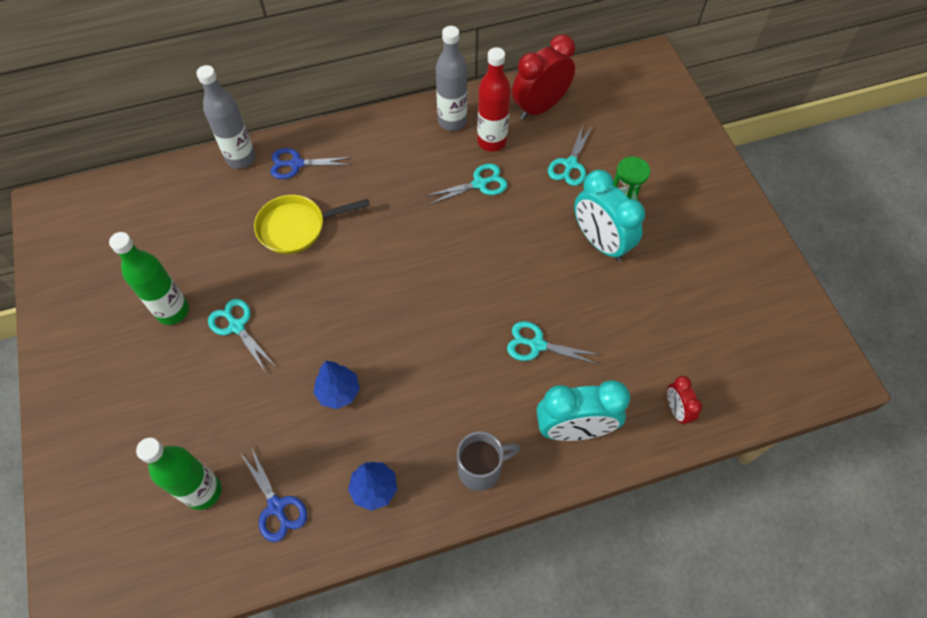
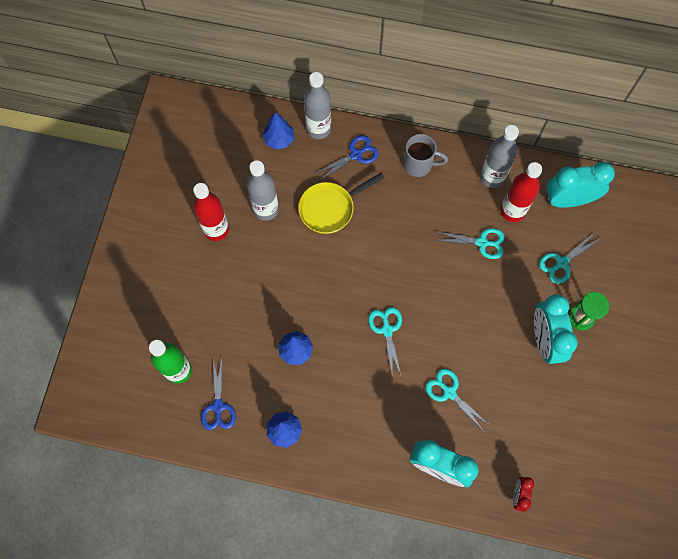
camera: 30 degrees right, 10 degrees up
(173, 311) = (216, 230): green bottle -> red bottle
(201, 187) = (279, 139): none -> blue tree
(222, 262) = (266, 209): none -> grey bottle
(237, 326) = (253, 264): turquoise scissors -> turquoise scissors (387, 330)
(296, 164) = (356, 154): blue scissors -> blue scissors turned 120 degrees clockwise
(296, 227) = (330, 208): yellow pan -> yellow pan turned 45 degrees counterclockwise
(481, 469) = (360, 457): grey mug -> grey mug (419, 164)
(540, 107) = (568, 200): red clock -> turquoise clock

